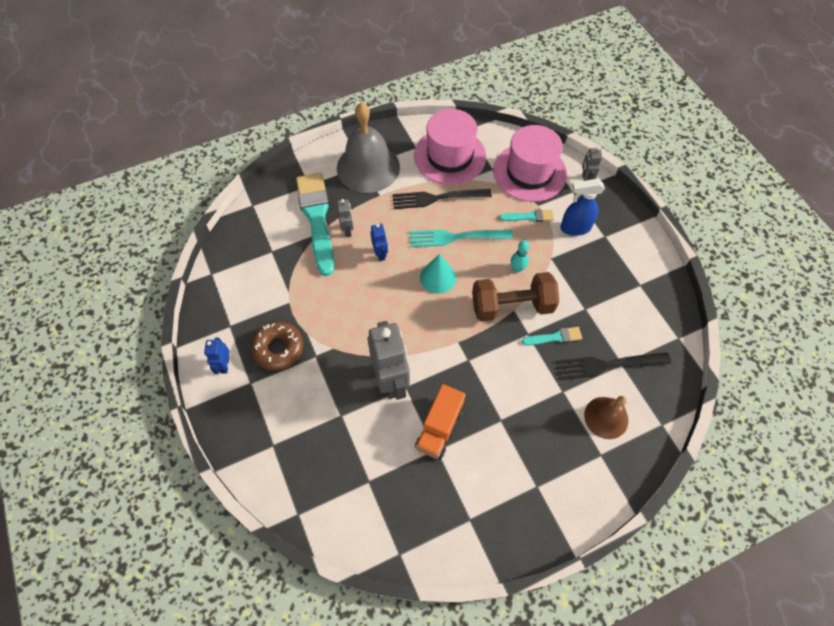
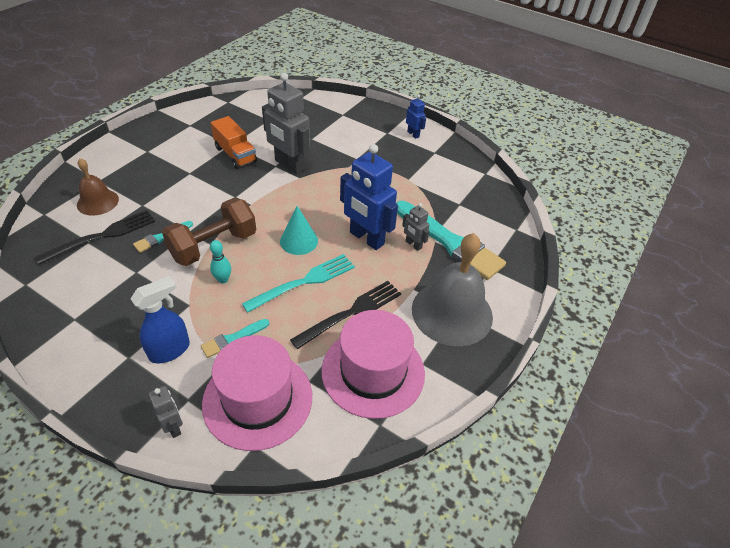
camera: 145 degrees right, 15 degrees down
(278, 348) = (387, 153): brown donut -> none
(380, 253) = (366, 238): blue robot -> blue robot, size x2.07
(439, 427) = (235, 154): orange truck -> orange truck turned 150 degrees clockwise

